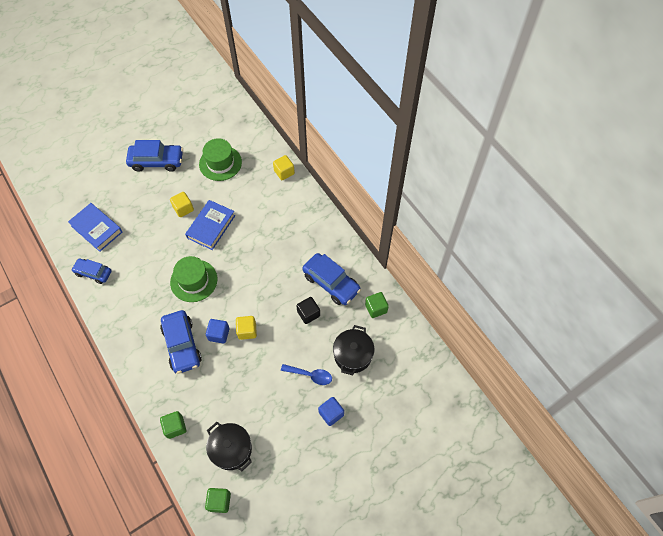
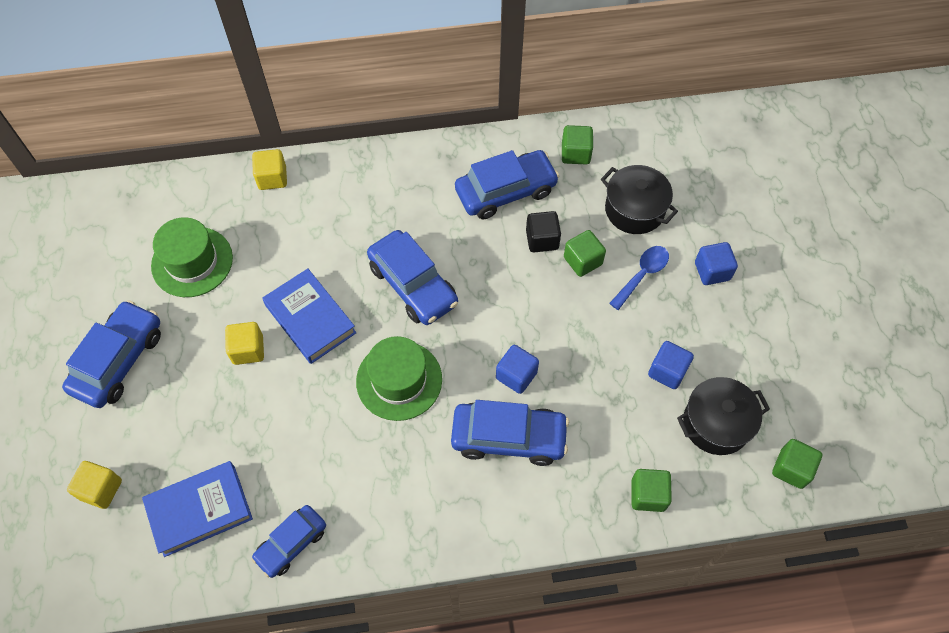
camera: 65 degrees left, 0 degrees up
(247, 331) = (530, 333): yellow cube -> yellow cube (101, 489)
(251, 263) = (413, 285): none -> blue car
(253, 411) = (667, 371): none -> blue cube
(304, 340) = (582, 261): none -> green cube

